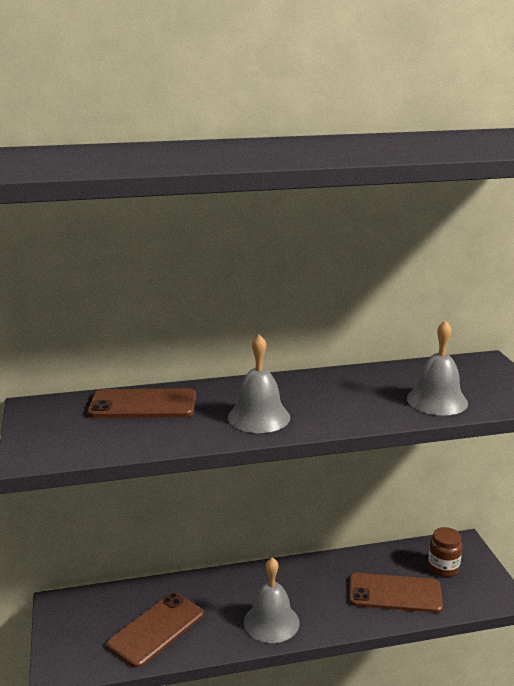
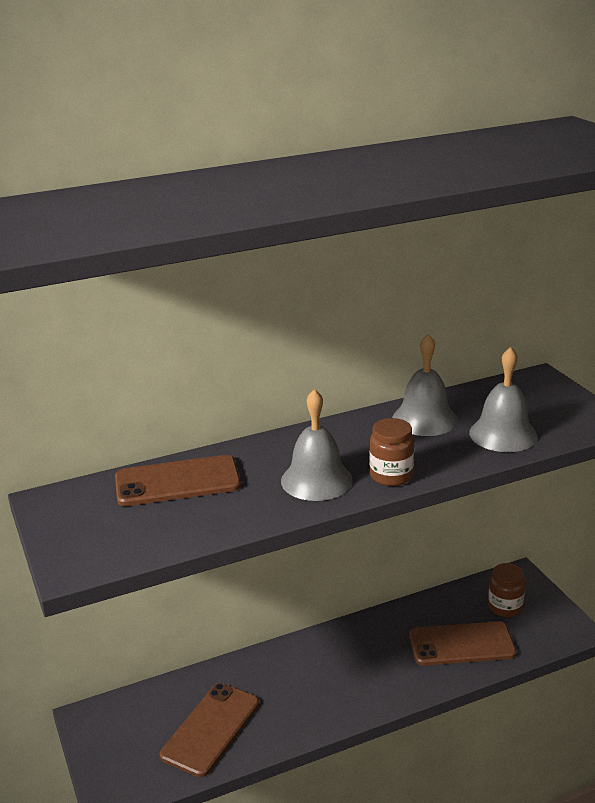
camera: 10 degrees left, 5 degrees up
(271, 622) = (337, 699): grey bell -> grey bell (424, 419)
(324, 421) = (391, 475): none -> brown jar

